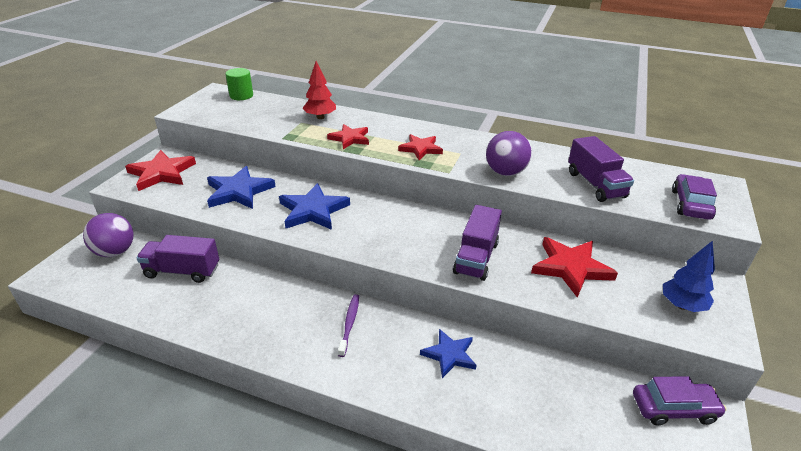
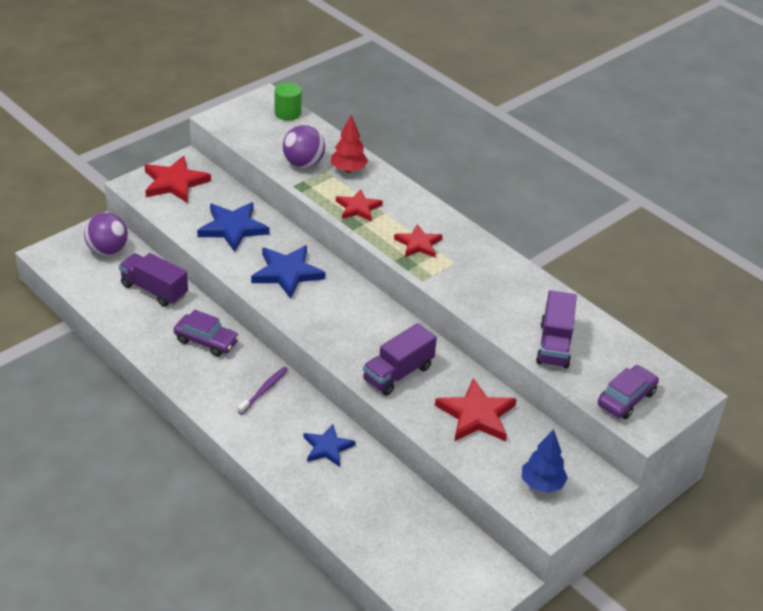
camera: 25 degrees right, 5 degrees up
(505, 172) = (477, 300): purple ball -> purple ball (303, 164)
(673, 408) = (475, 561): purple car -> purple car (206, 341)

